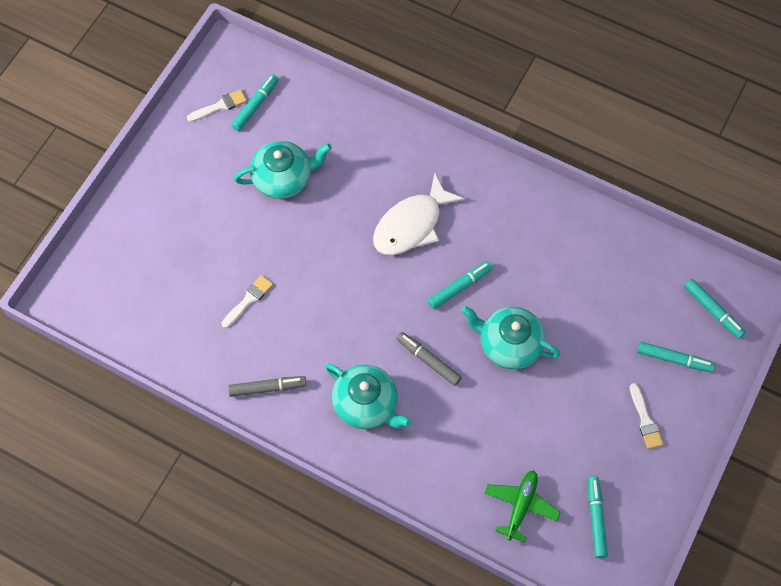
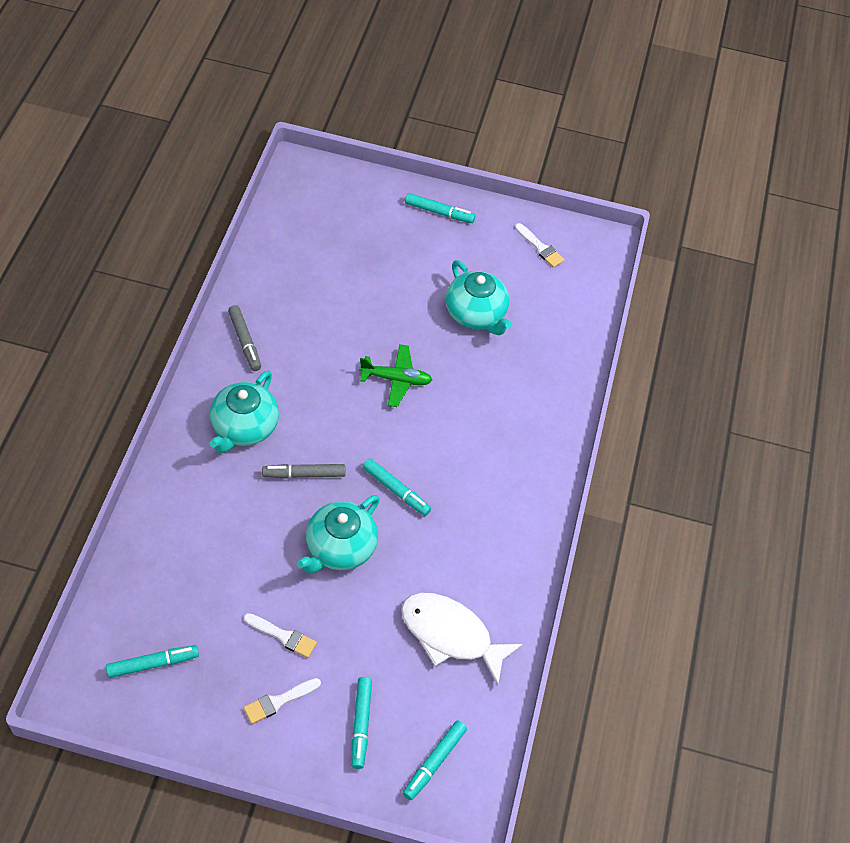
camera: 70 degrees right, 10 degrees down
(248, 300) = (334, 310): white brush -> white brush (283, 636)
(255, 105) = (551, 276): turquoise marker -> turquoise marker (439, 212)
(412, 224) = (457, 434): white fish -> white fish (451, 635)
(428, 360) = (304, 474): grey marker -> grey marker turned 120 degrees counterclockwise
(509, 344) = (340, 548): turquoise teapot -> turquoise teapot turned 150 degrees counterclockwise
(521, 506) = (156, 586): green plane -> green plane (396, 379)

